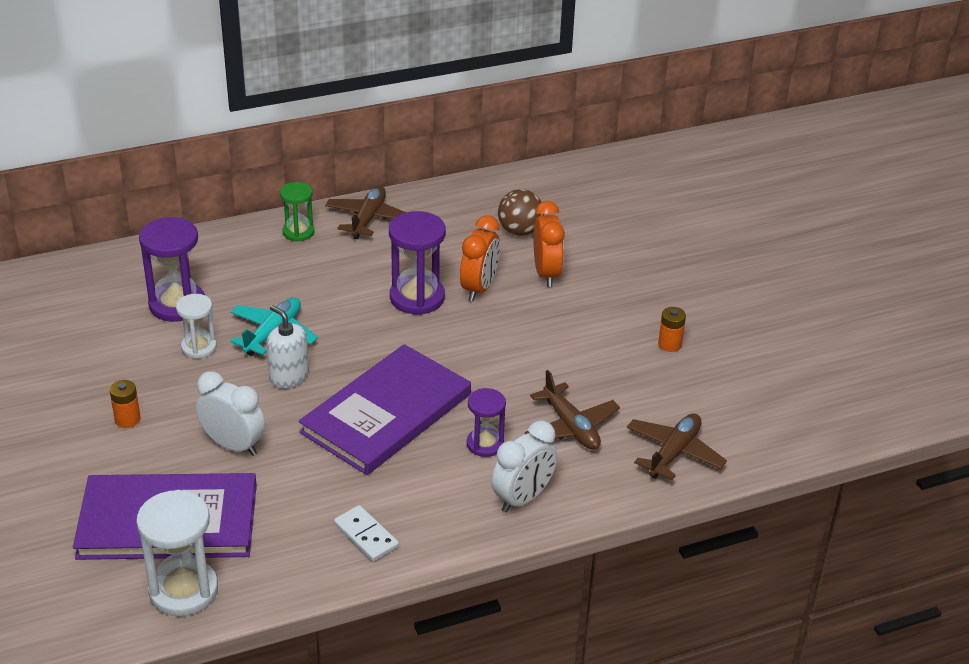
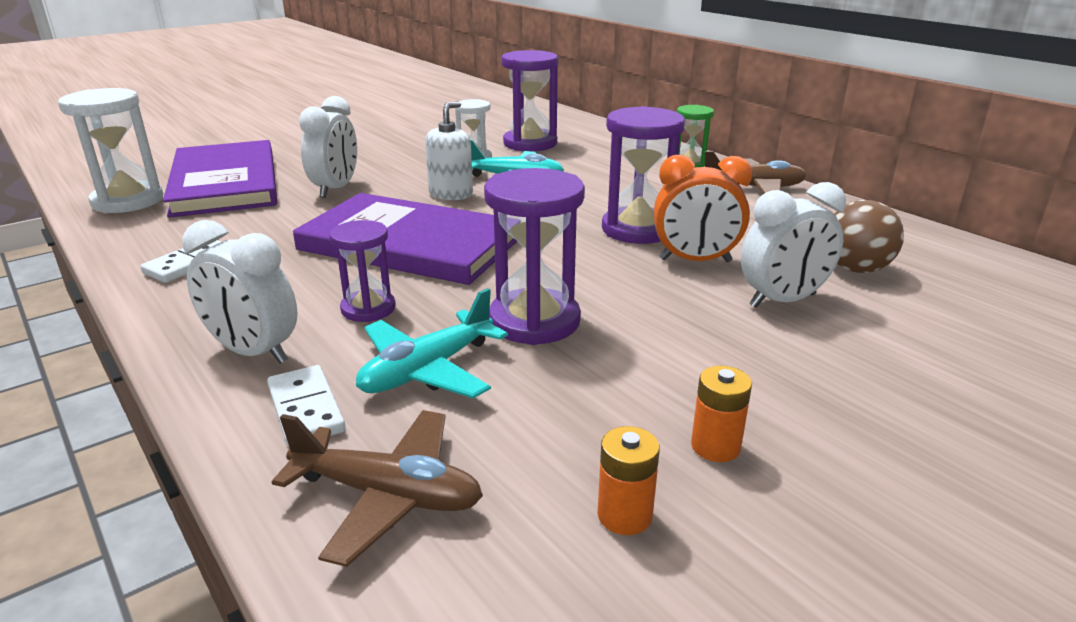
camera: 75 degrees right, 10 degrees down
(127, 419) = (362, 152): orange battery -> orange battery (624, 515)
(531, 375) = (534, 321): none -> purple hourglass
(546, 273) = (782, 300): orange clock -> white clock
(571, 427) = (427, 370): brown plane -> turquoise plane
(594, 477) = (305, 409): none -> white domino

